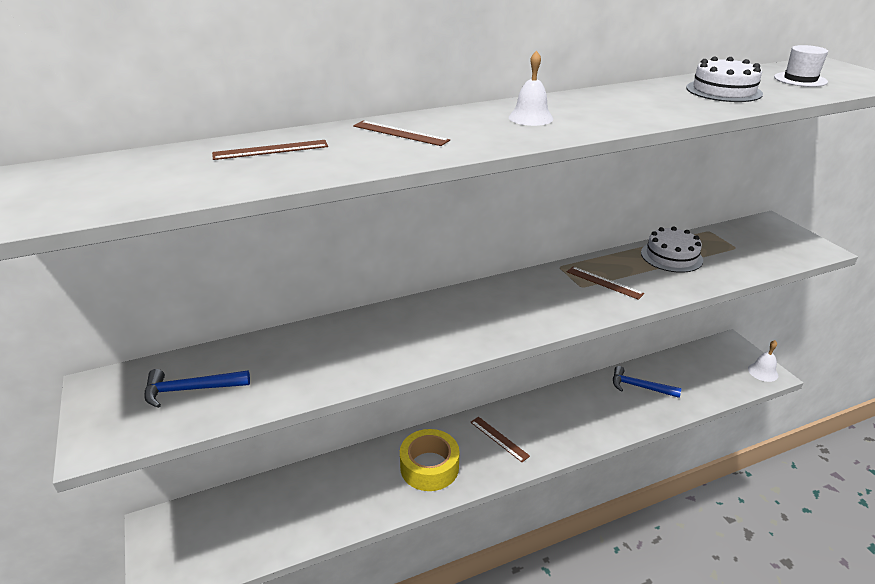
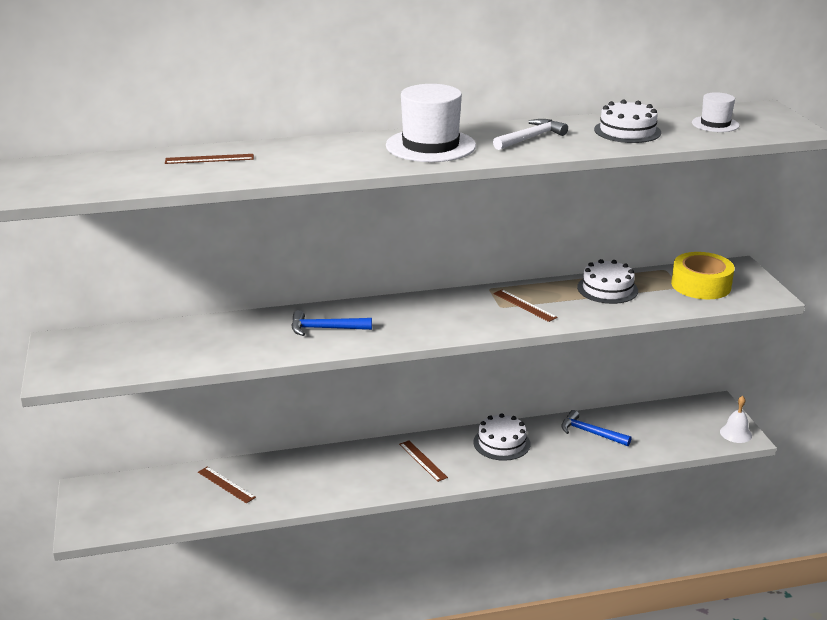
camera: 10 degrees right, 5 degrees down
(191, 389) = (129, 351): blue hammer -> blue hammer (325, 328)
(400, 133) = (315, 152): brown ruler -> brown ruler (226, 484)
(429, 467) = (345, 475): yellow tape -> yellow tape (701, 285)
(530, 118) = (430, 146): white bell -> white hat
(565, 408) = (501, 443): none -> white cake
(632, 103) = (530, 138): none -> white hammer

